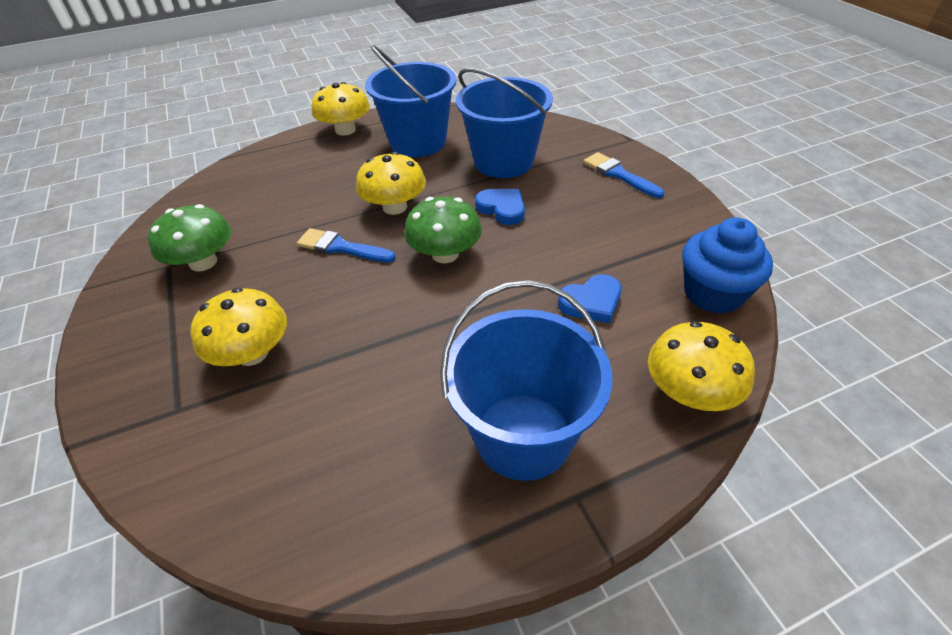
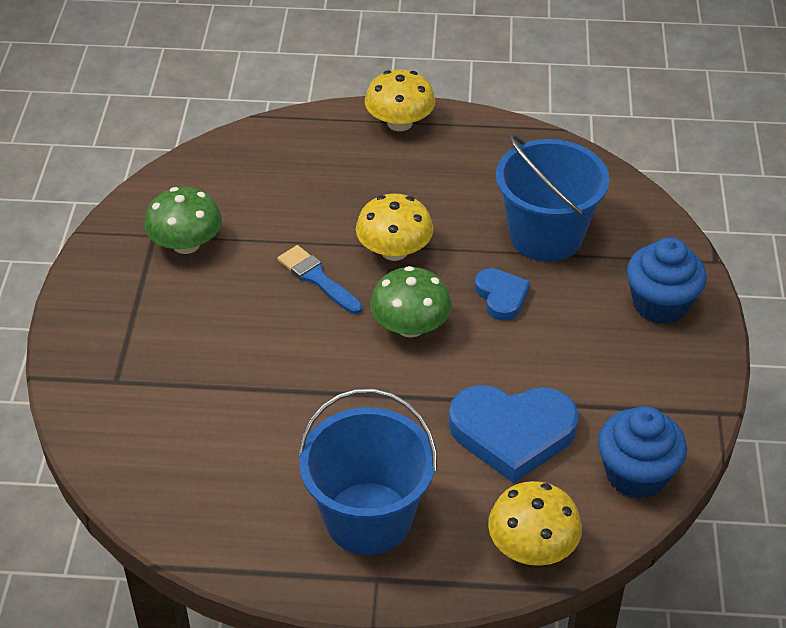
camera: 25 degrees right, 0 degrees up
(252, 353) = (192, 356): yellow mushroom -> none
(418, 142) = (469, 172): blue bucket -> none
(591, 302) = (512, 433): blue heart -> blue heart, size x1.84
(619, 175) = (660, 304): blue brush -> blue cupcake

